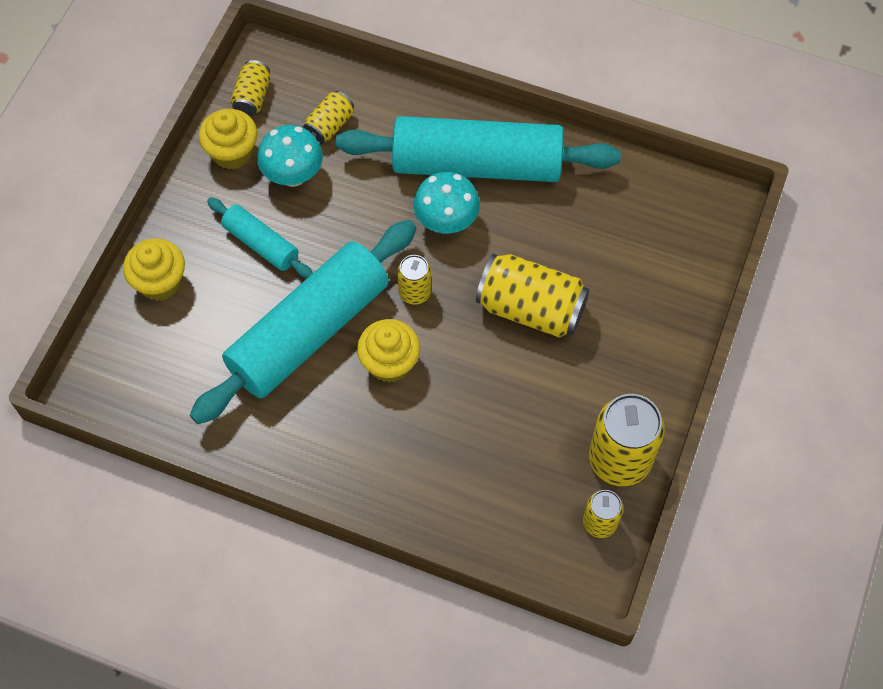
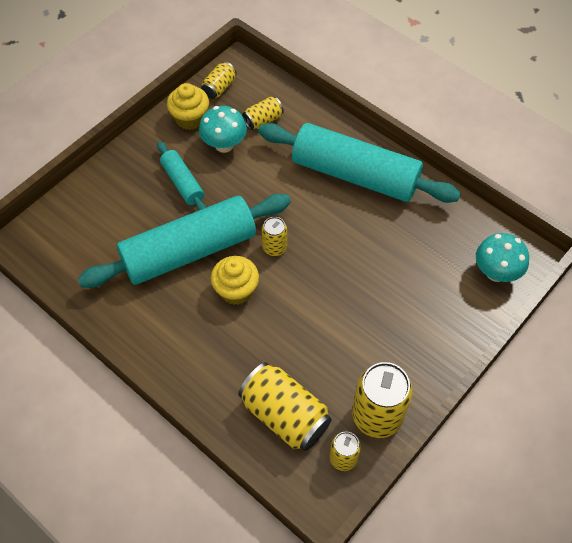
camera: 20 degrees right, 5 degrees down
(160, 282) = (104, 187): yellow cupcake -> none
(446, 222) = (317, 207): turquoise mushroom -> turquoise mushroom (496, 272)
(530, 309) = (353, 285): yellow can -> yellow can (285, 415)

